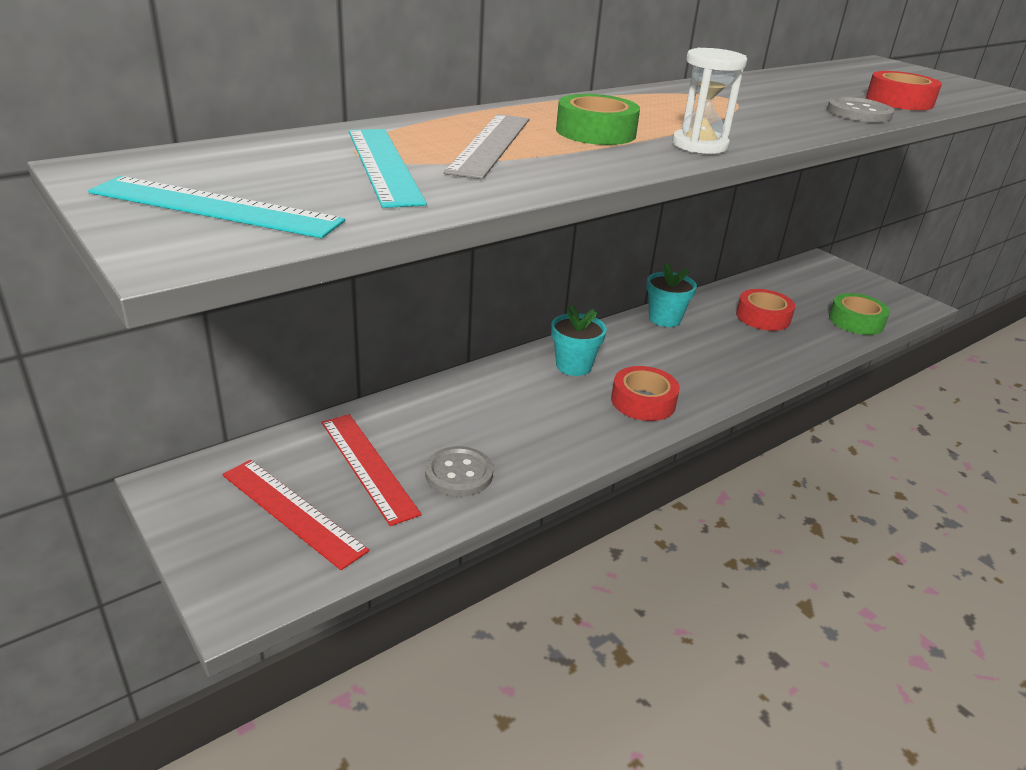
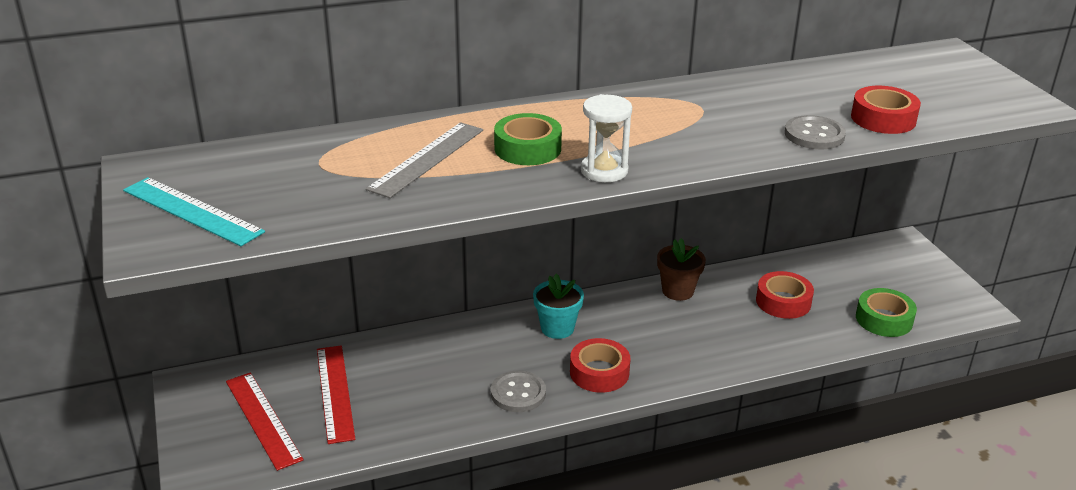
camera: 20 degrees right, 0 degrees up
(384, 165) = (329, 177): turquoise ruler -> none
(459, 473) = (402, 411): grey button -> grey button (518, 393)
(664, 319) = (678, 291): turquoise flower pot -> brown flower pot

